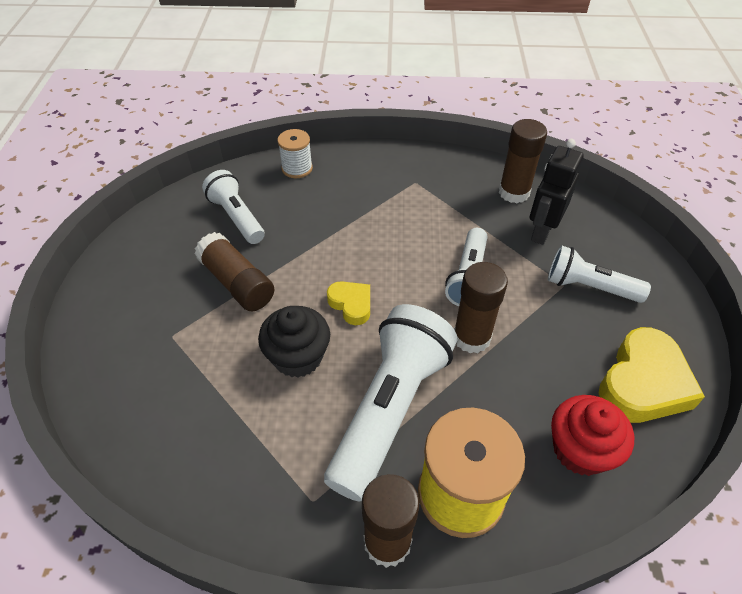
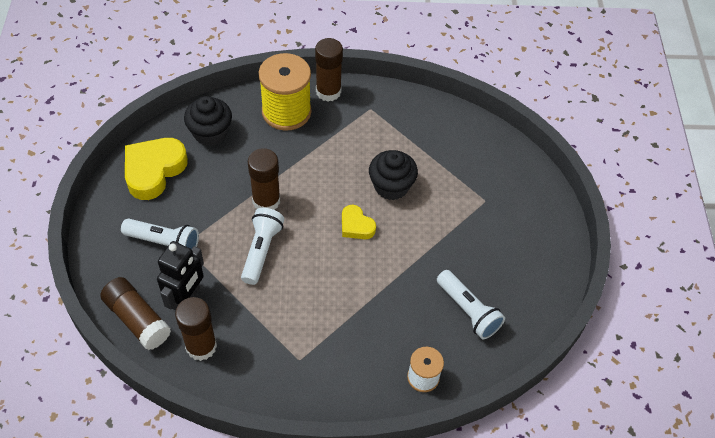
camera: 175 degrees right, 5 degrees up
(237, 283) = (449, 243): brown glue stick -> brown glue stick (137, 319)
(390, 409) = (326, 154): white flashlight -> none
(580, 450) = (210, 133): red cupcake -> black cupcake

